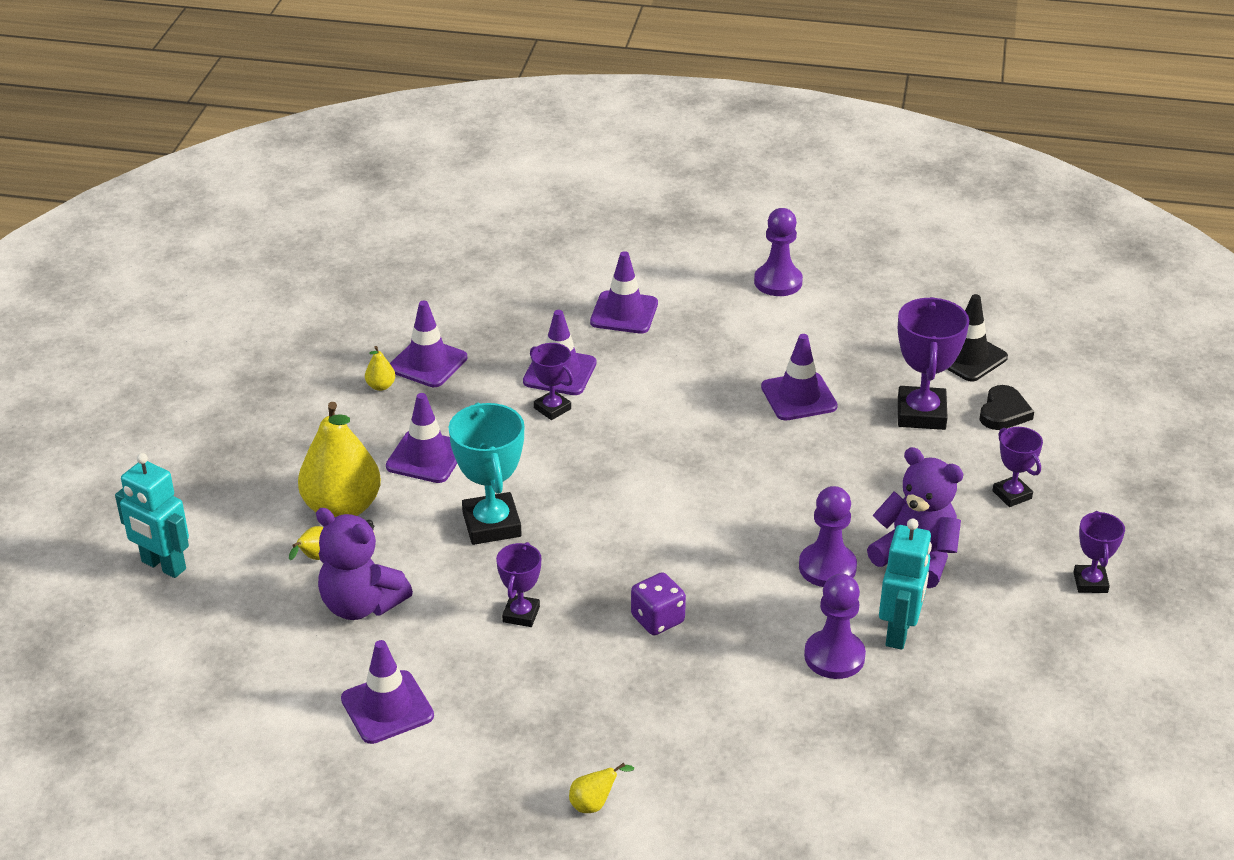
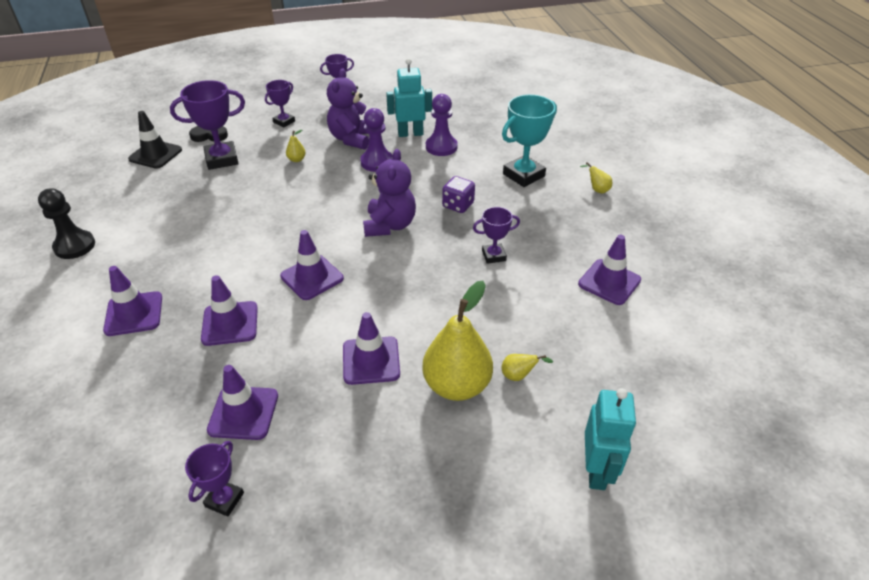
camera: 115 degrees left, 5 degrees up
(361, 605) = (542, 330): purple teddy bear -> purple teddy bear (389, 225)
(381, 386) = (290, 432): yellow pear -> yellow pear (296, 159)
(491, 524) = (423, 297): turquoise trophy -> turquoise trophy (523, 175)
(552, 408) = (279, 312): purple trophy -> purple trophy (224, 499)
(778, 282) = (74, 246): purple pawn -> black pawn
(798, 397) = (221, 205): purple traffic cone -> purple traffic cone (312, 277)

